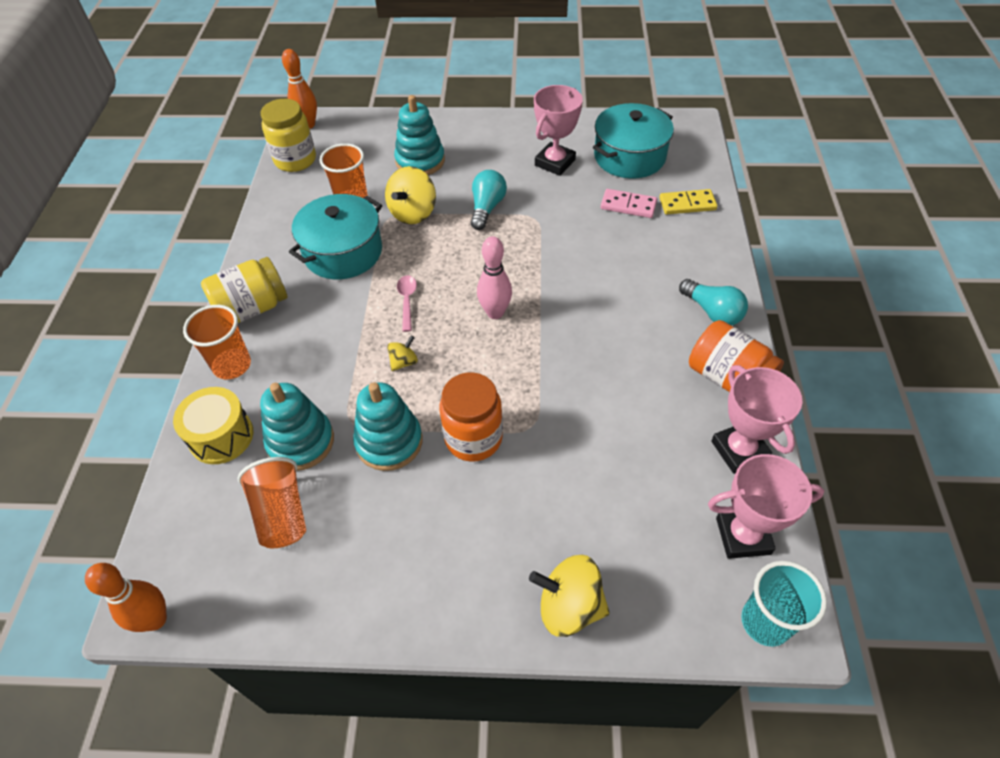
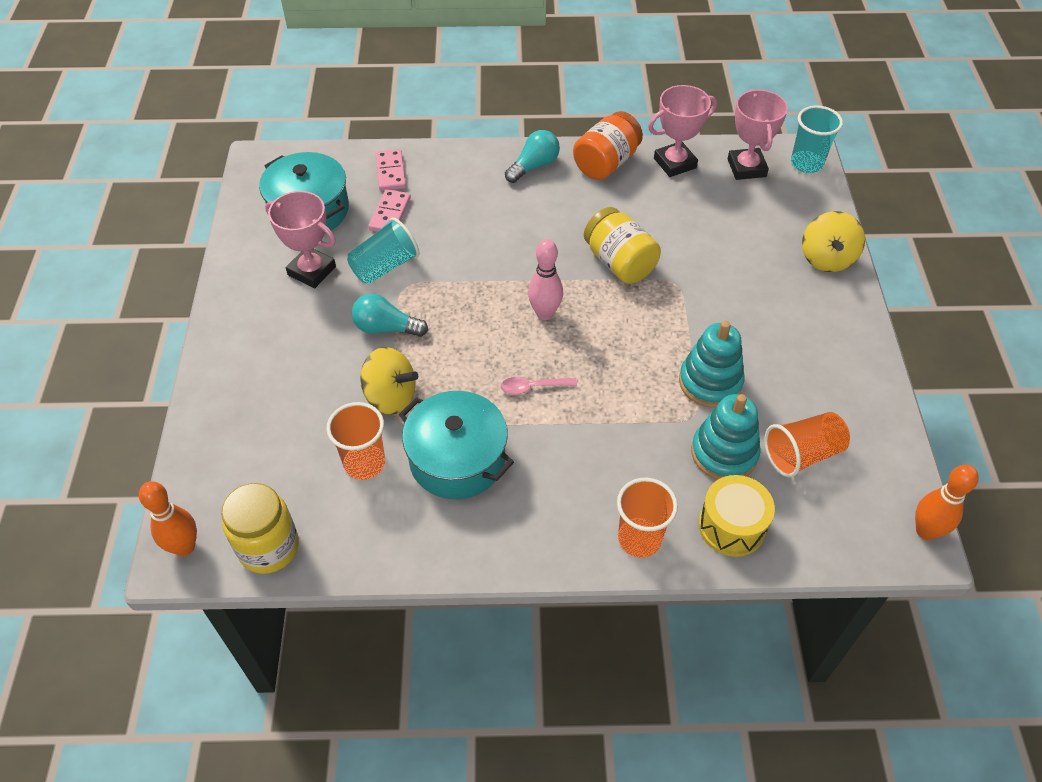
camera: 95 degrees left, 0 degrees up
(252, 308) = (553, 538): yellow jar -> yellow jar (619, 262)
(404, 362) = (615, 381): yellow spinning top -> none
(420, 161) = (291, 399): turquoise stacking toy -> none
(473, 438) = (694, 321): orange jar -> none
(559, 204) = (384, 267): none -> turquoise cup
(687, 204) = (390, 172): yellow domino -> pink domino

